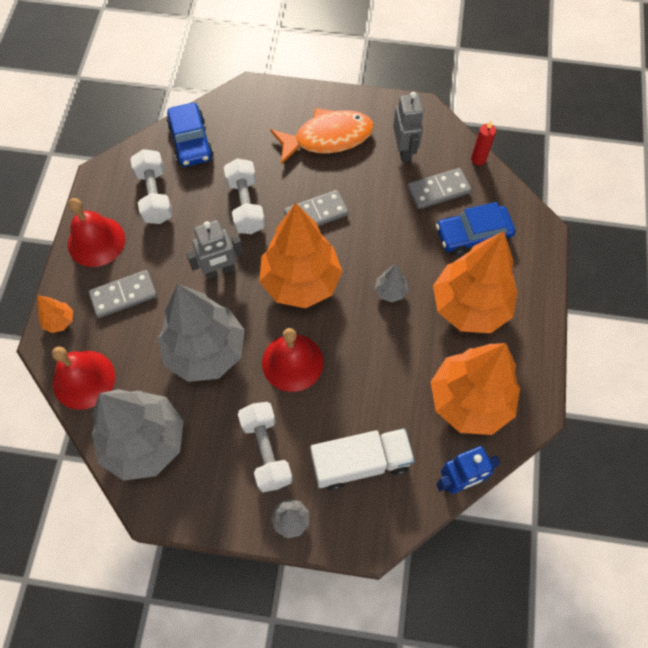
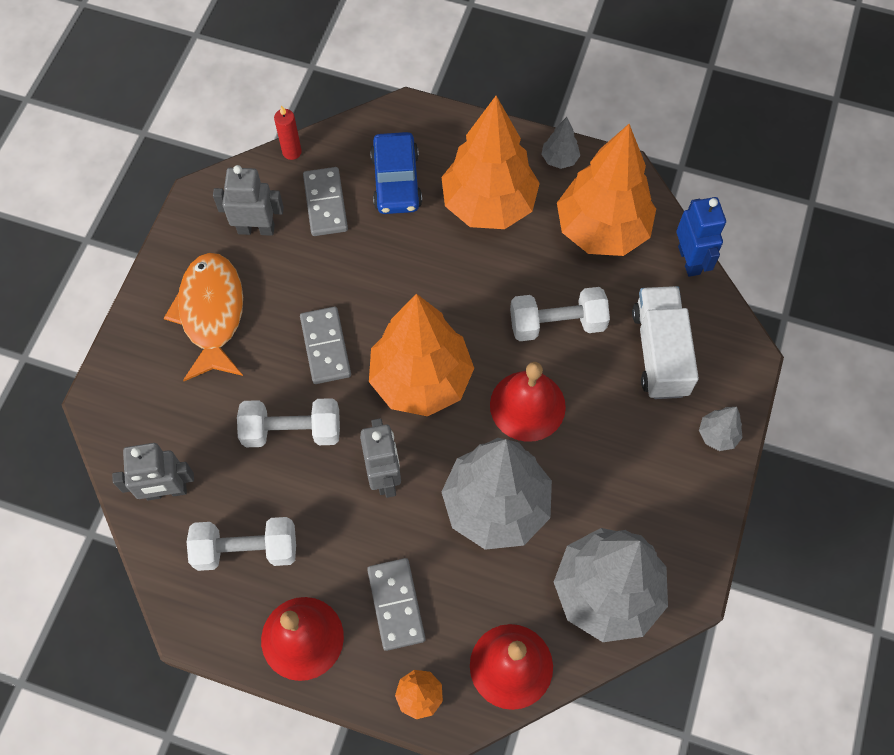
camera: 80 degrees left, 0 degrees up
(191, 141) = (166, 491): blue car -> grey robot
(266, 451) = (634, 450): white dumbbell -> white dumbbell (557, 323)
(390, 291) = (453, 283): grey tree -> grey tree (559, 159)

